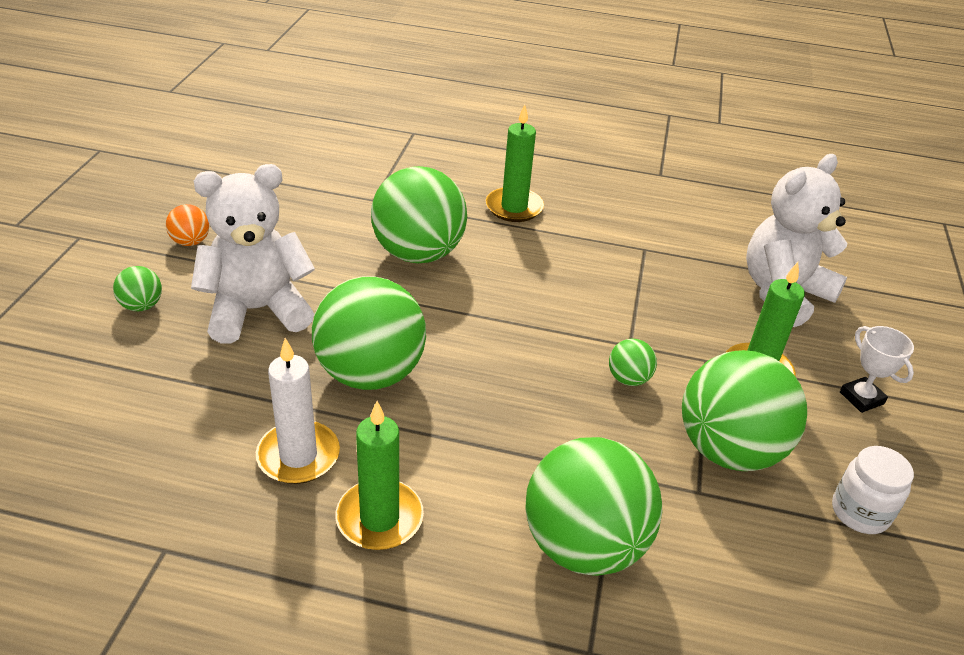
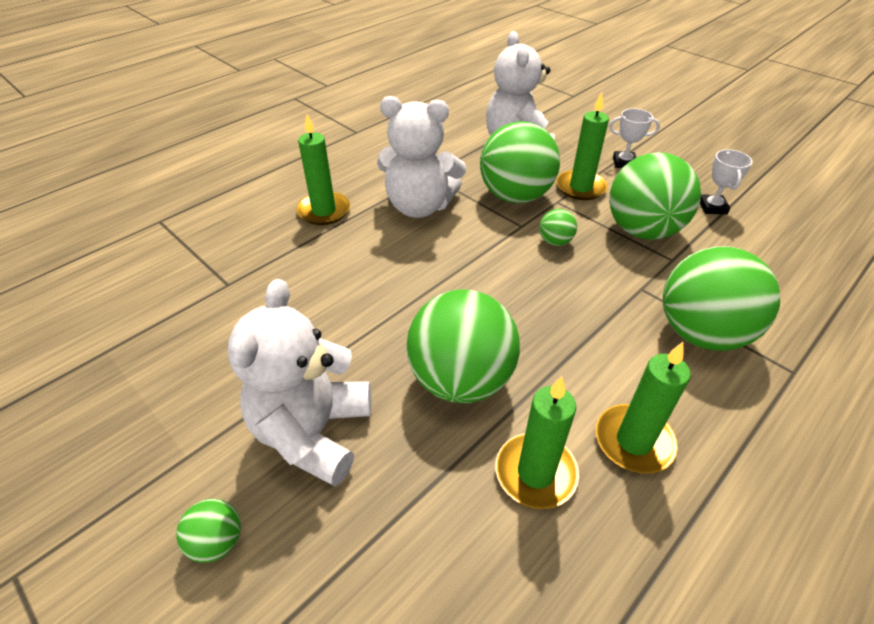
camera: 55 degrees left, 5 degrees up
(190, 242) = (147, 453): orange ball -> none
(298, 456) = (535, 473): white candle -> green candle
(418, 254) = (331, 287): green ball -> green ball (515, 196)
(584, 262) = (419, 206): none -> white teddy bear
(860, 512) = (712, 207): white jar -> white trophy

